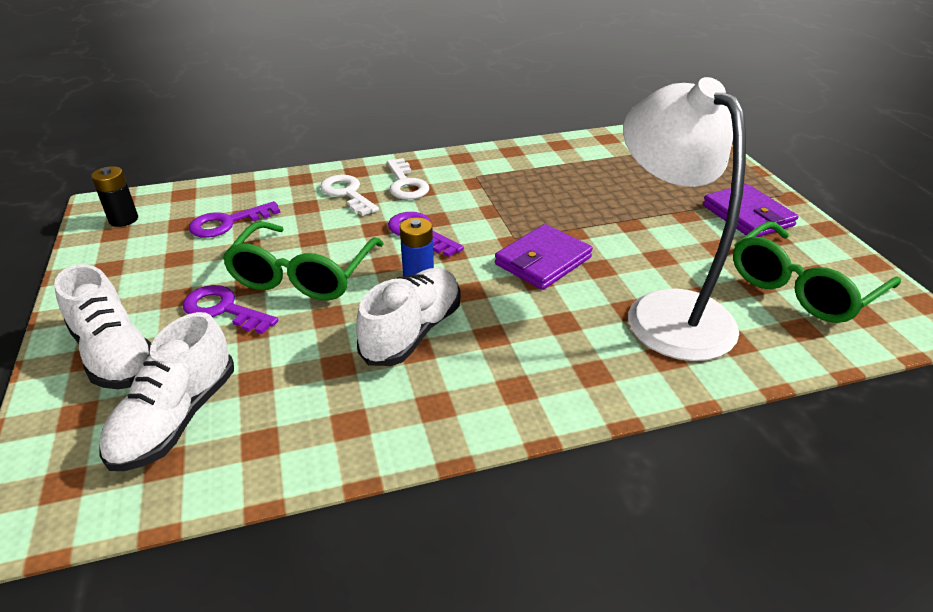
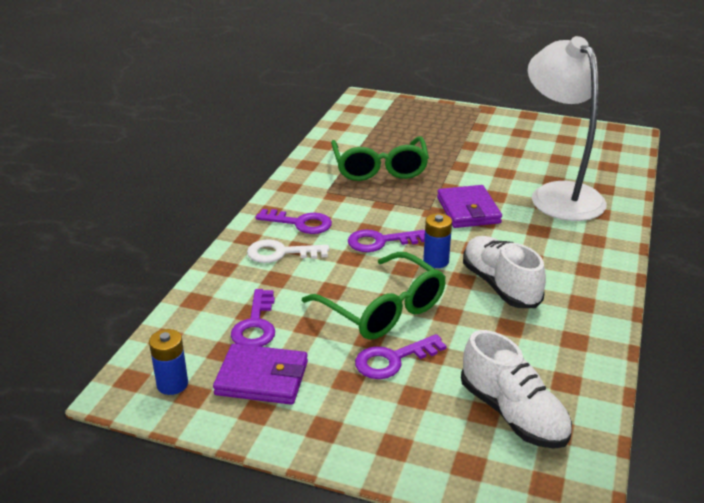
camera: 55 degrees left, 5 degrees down
(115, 355) = (404, 430): white shoe -> none
(123, 219) = (172, 384): black battery -> blue battery
(405, 184) = (300, 223): white key -> purple key
(665, 311) = (559, 194): white lamp -> white lamp turned 60 degrees clockwise
(747, 215) = (491, 128): purple wallet -> purple wallet (262, 378)
(801, 288) = (575, 149): green glasses -> green glasses (379, 169)

